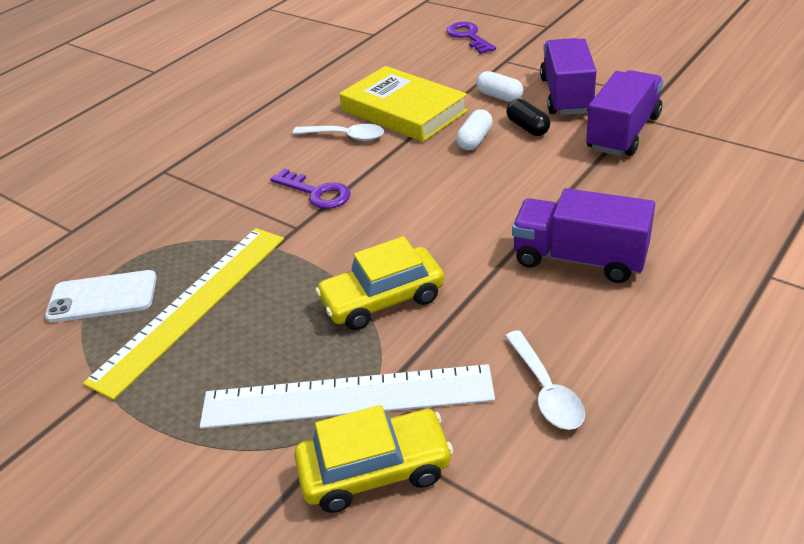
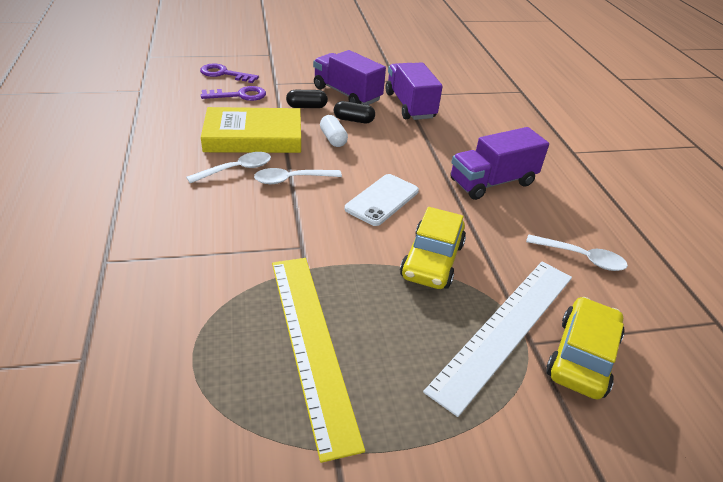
camera: 55 degrees left, 0 degrees up
(102, 297) = (218, 389): white phone -> white phone (382, 200)
(316, 193) = (277, 216): purple key -> purple key (239, 95)
(376, 165) = (292, 179): none -> white spoon
(499, 96) = (306, 107): white capsule -> black capsule

